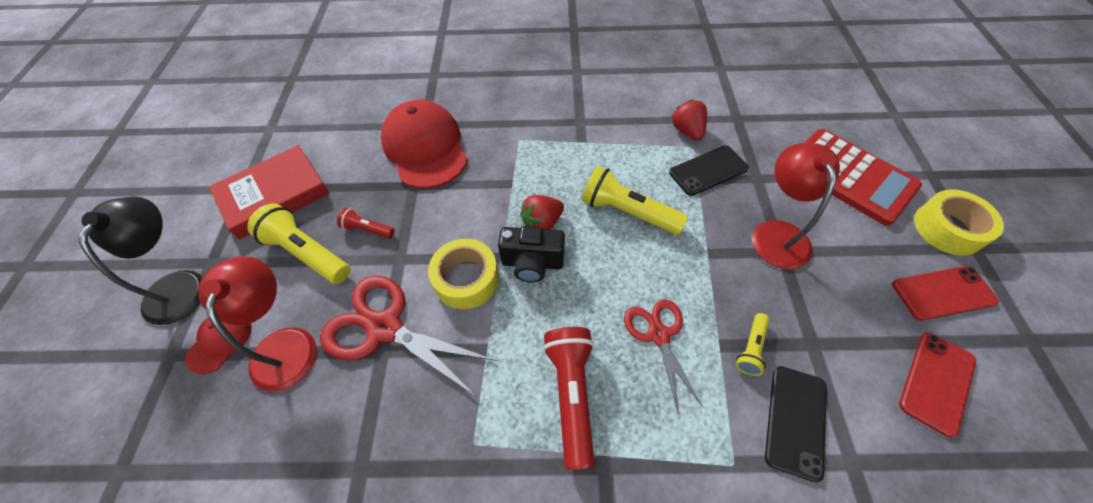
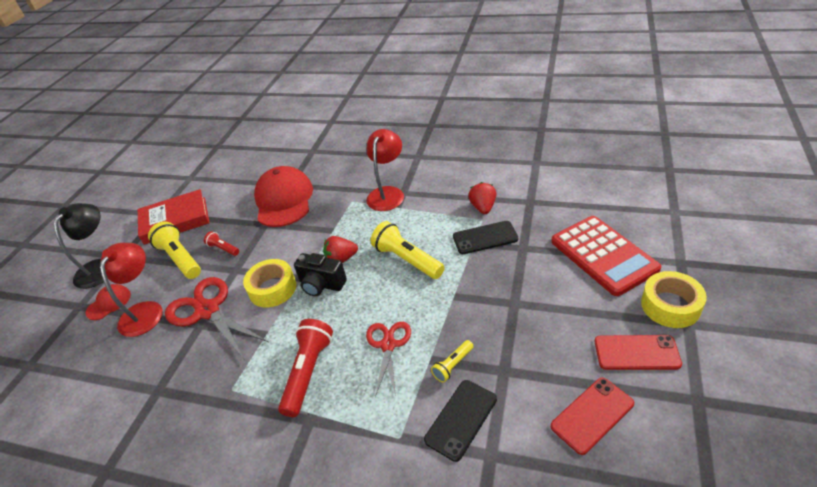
camera: 20 degrees right, 15 degrees down
(777, 233) = (517, 289): red lamp -> red lamp (387, 193)

